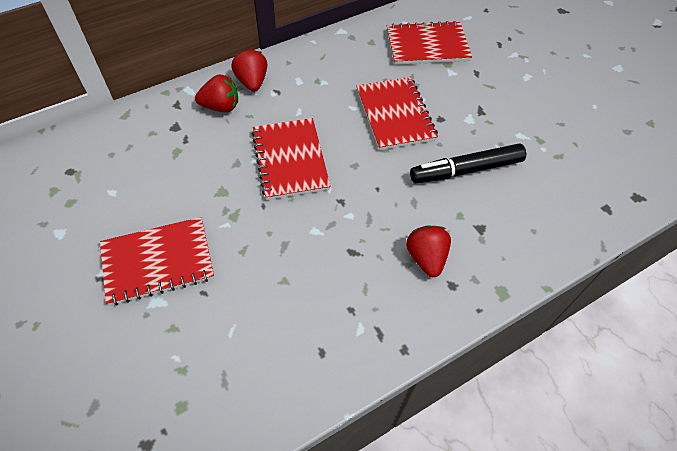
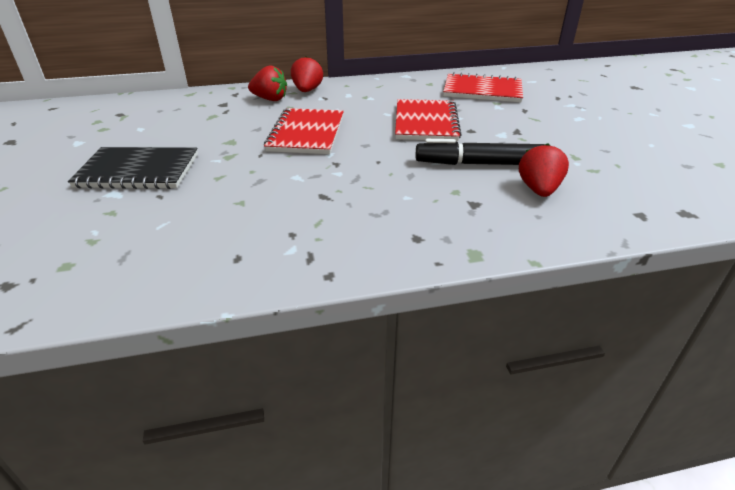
camera: 20 degrees right, 20 degrees down
(158, 262) = (138, 171): red notebook -> black notebook
(426, 258) = (399, 213): red strawberry -> red strawberry (538, 190)

